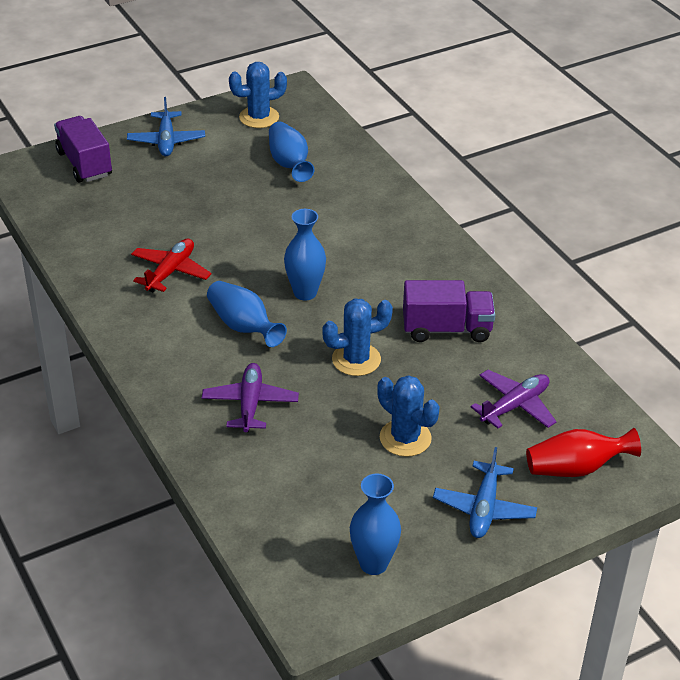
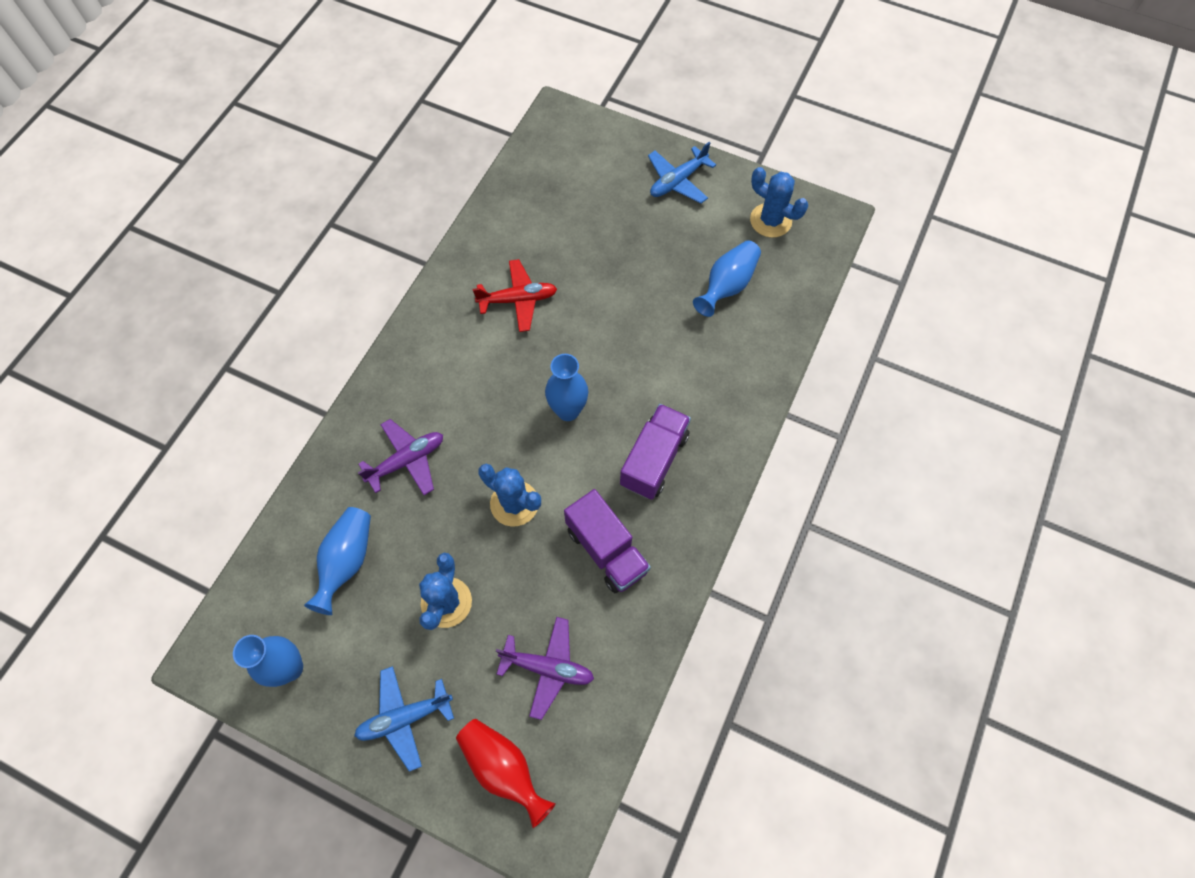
camera: 55 degrees right, 25 degrees up
(84, 164) = (599, 151): purple truck -> purple truck (654, 460)
(243, 326) = (492, 394): blue vase -> blue vase (347, 561)

